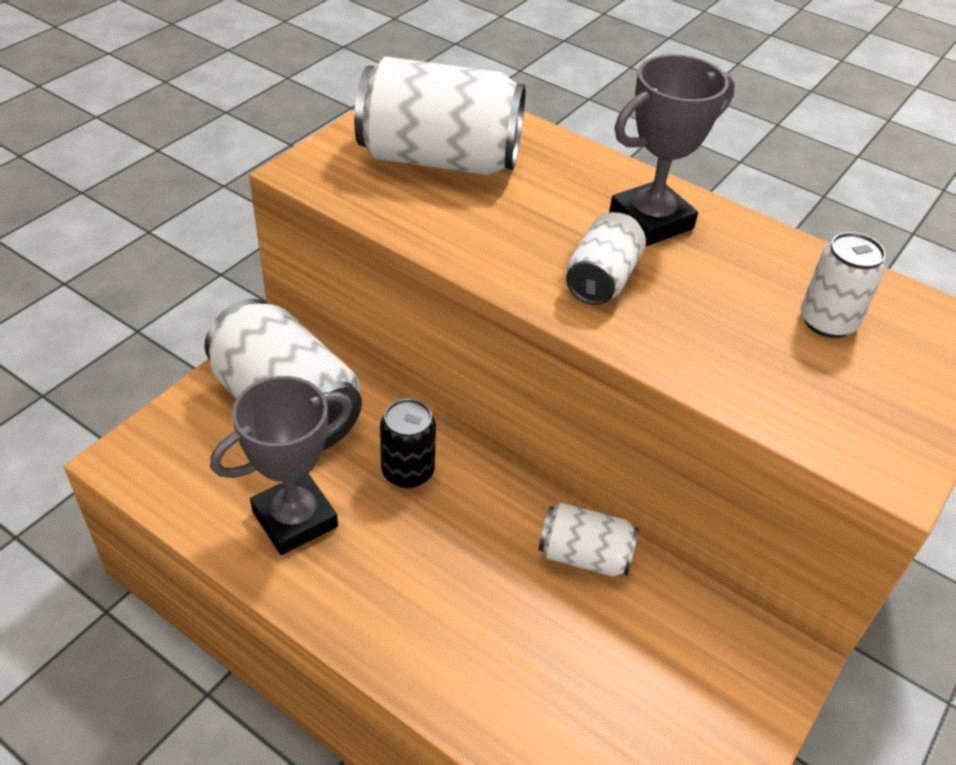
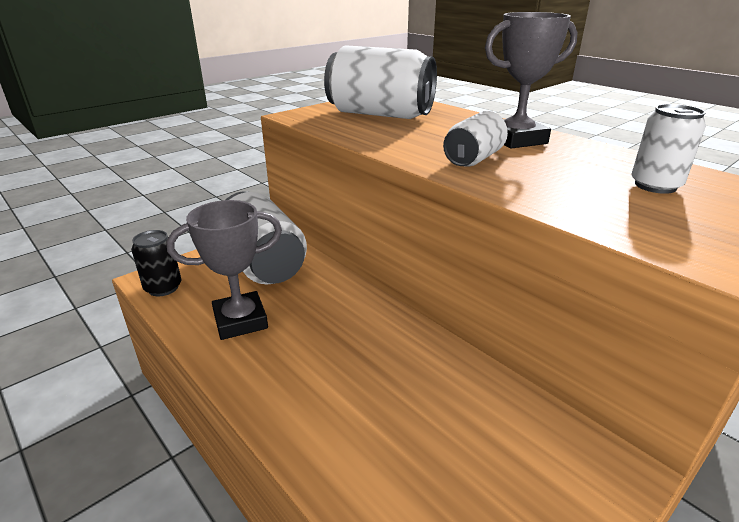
camera: 15 degrees right, 15 degrees down
(408, 471) = (329, 303): black can -> black can (163, 288)
(584, 555) = (448, 367): white can -> none

